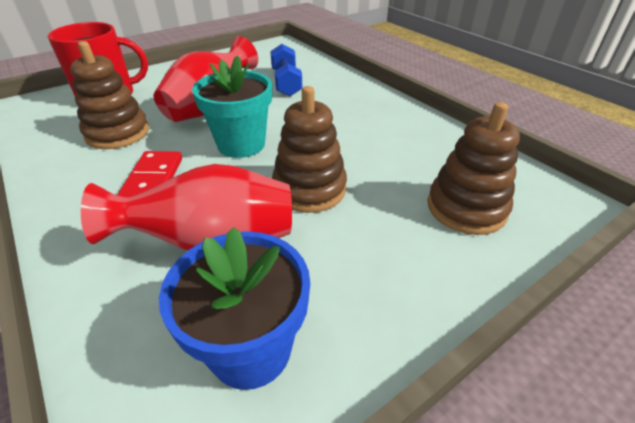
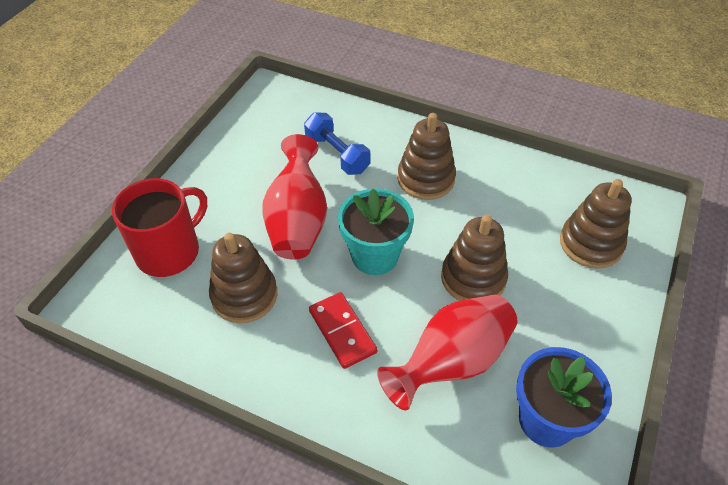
camera: 30 degrees left, 10 degrees up
(341, 114) = (426, 179): none -> brown stacking toy

